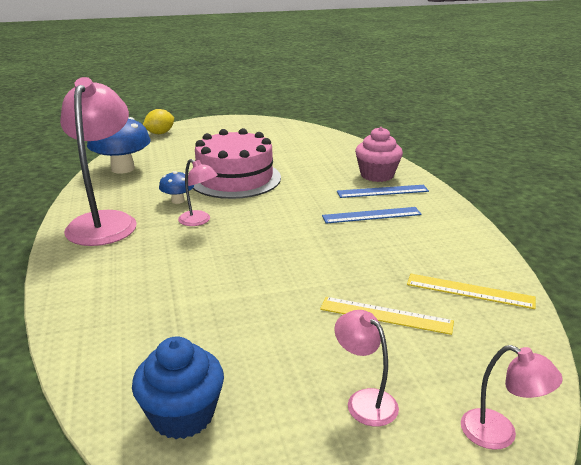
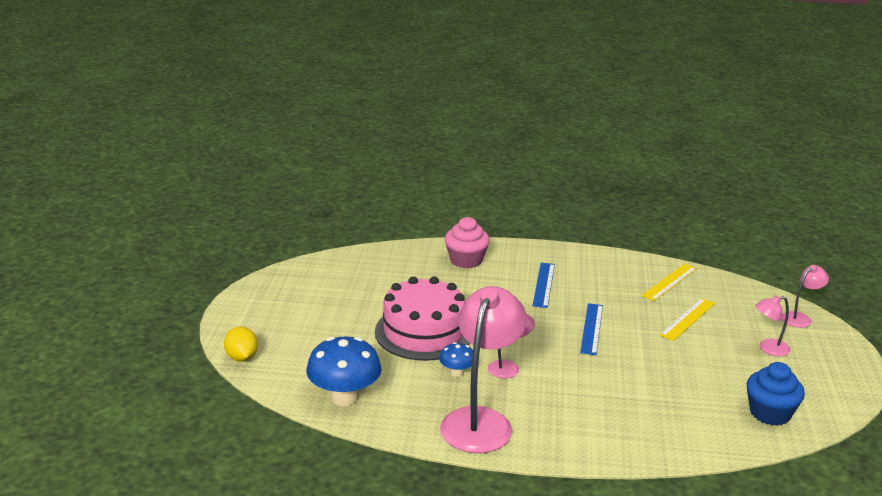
camera: 70 degrees left, 0 degrees up
(105, 221) = (481, 420): pink lamp -> pink lamp turned 90 degrees clockwise
(382, 191) = (501, 267): blue ruler -> blue ruler (591, 328)

